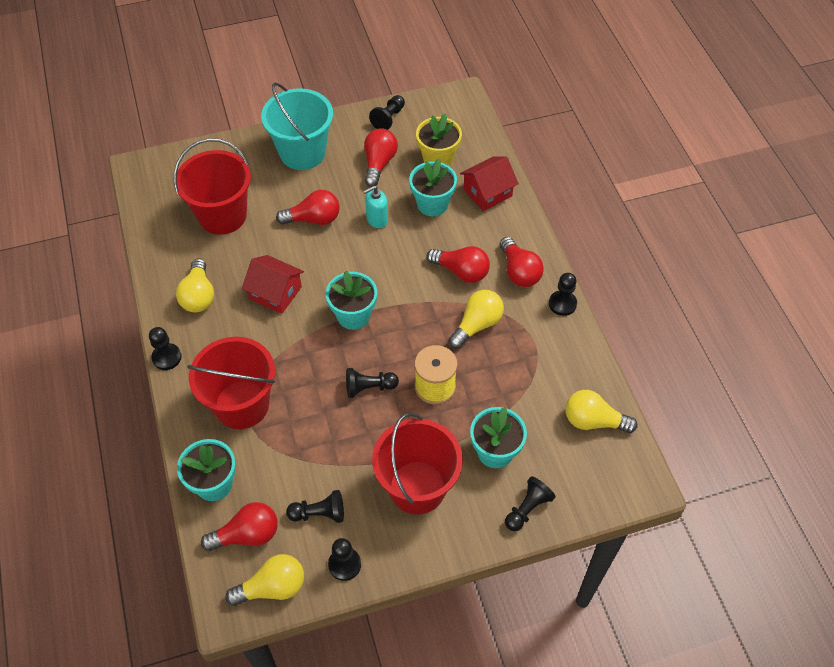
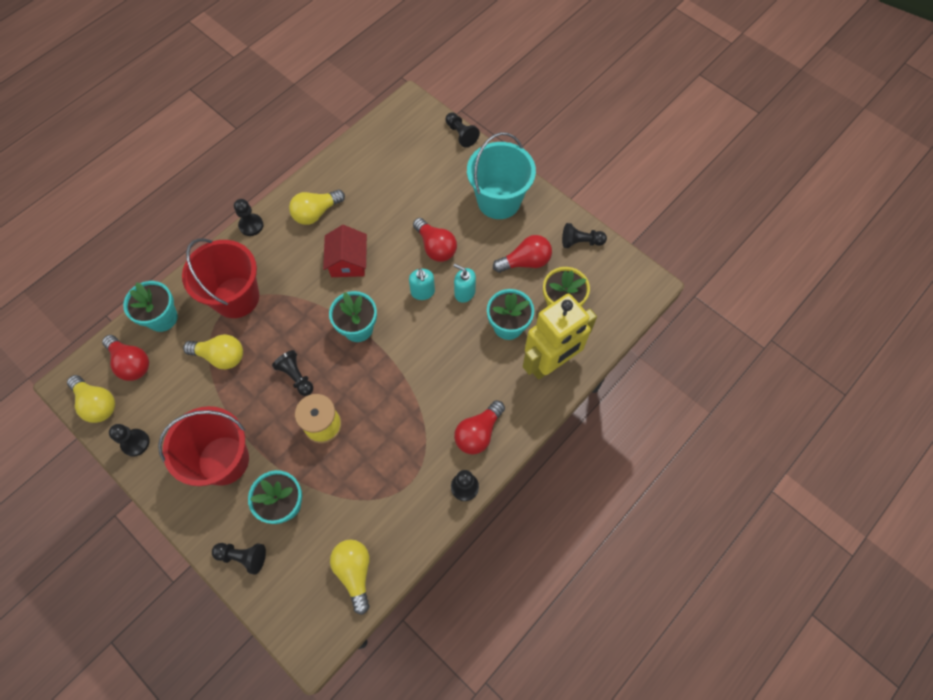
camera: 60 degrees right, 10 degrees up
(222, 215) = (399, 184): red bucket -> none
(319, 513) = (169, 402): black pawn -> black pawn (461, 134)
(353, 249) = (423, 292): none -> turquoise soap dispenser
(461, 271) = (450, 386): red light bulb -> none
(477, 325) = (402, 427): yellow light bulb -> yellow light bulb (221, 356)
(487, 192) = (550, 363): red house -> yellow robot

